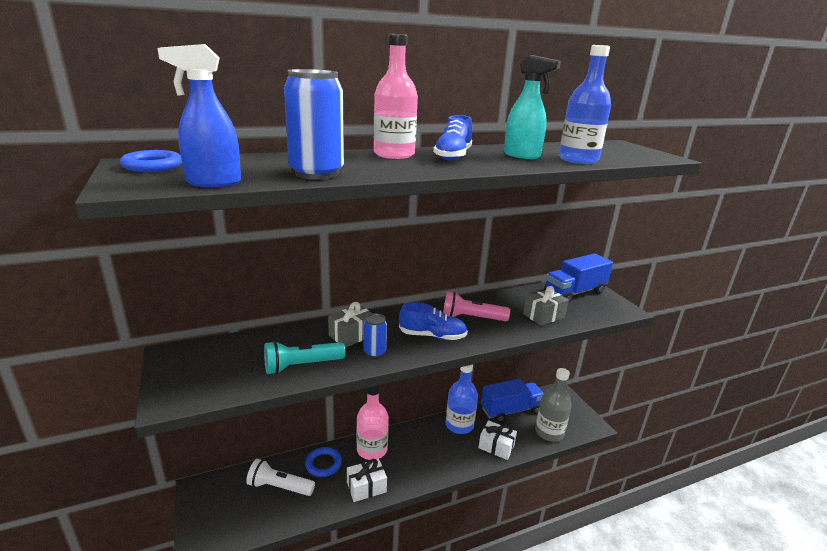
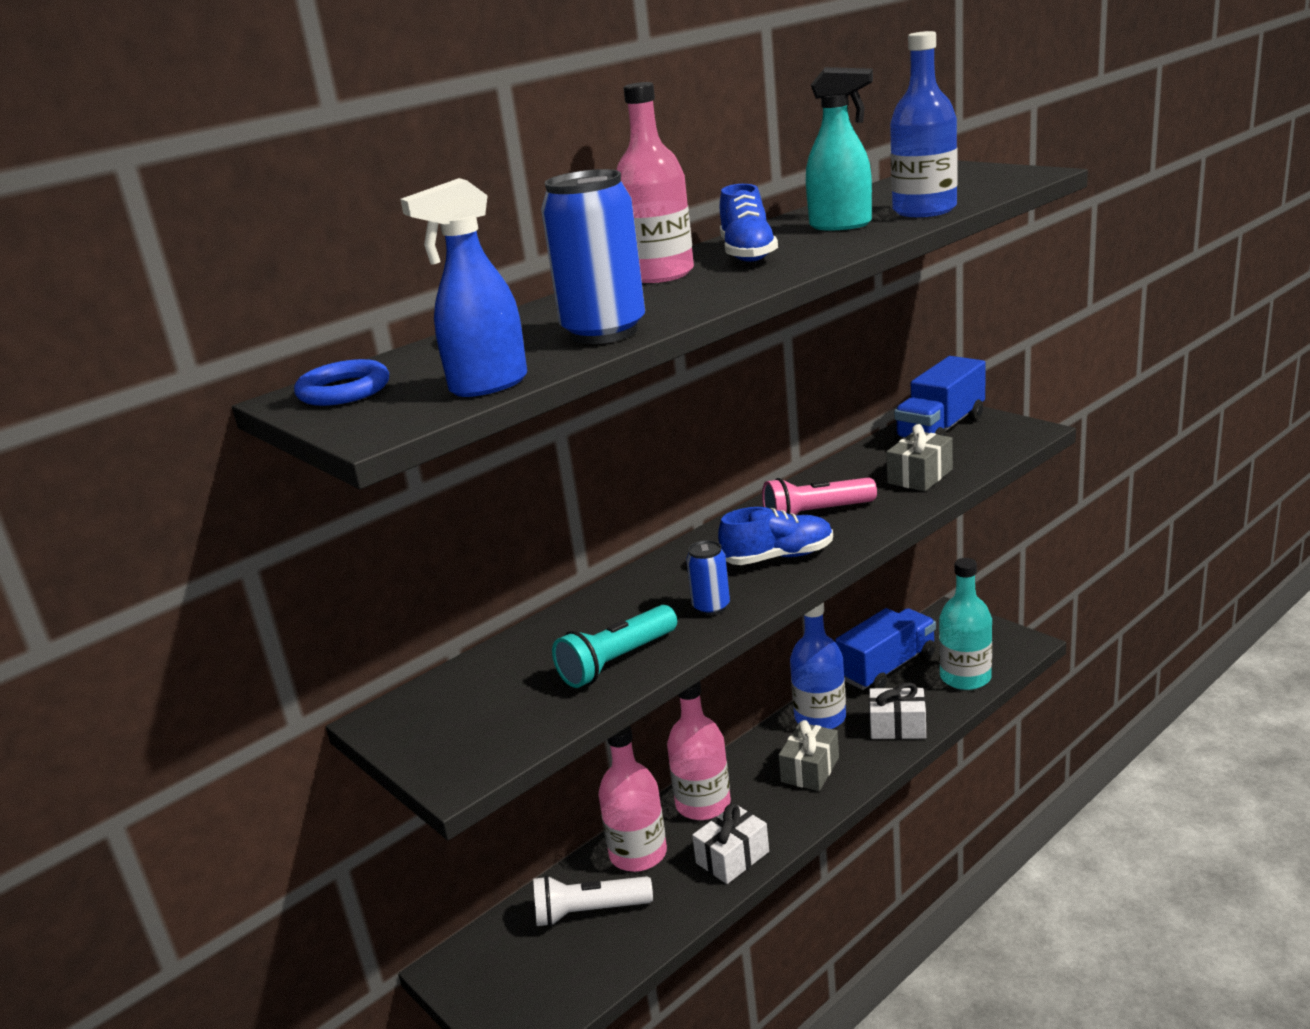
camera: 15 degrees left, 0 degrees up
(323, 464) = (638, 853): blue ring -> pink bottle
(352, 335) = (653, 597): grey gift -> grey gift (810, 769)
(549, 432) = (965, 677): grey bottle -> turquoise bottle

